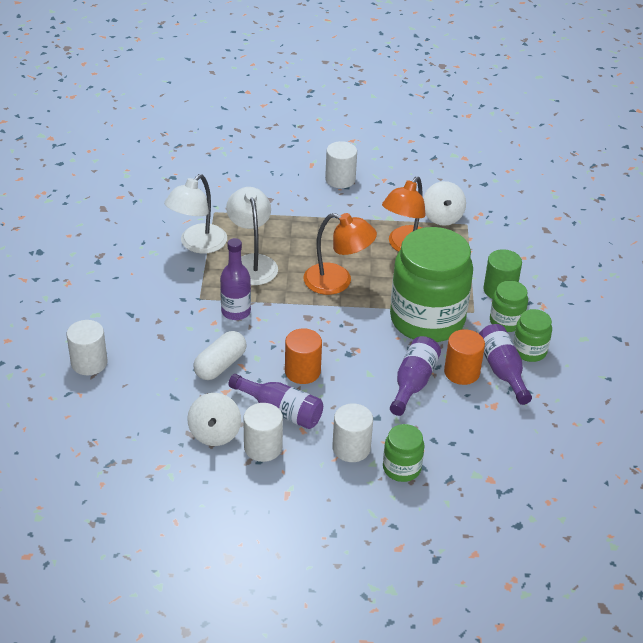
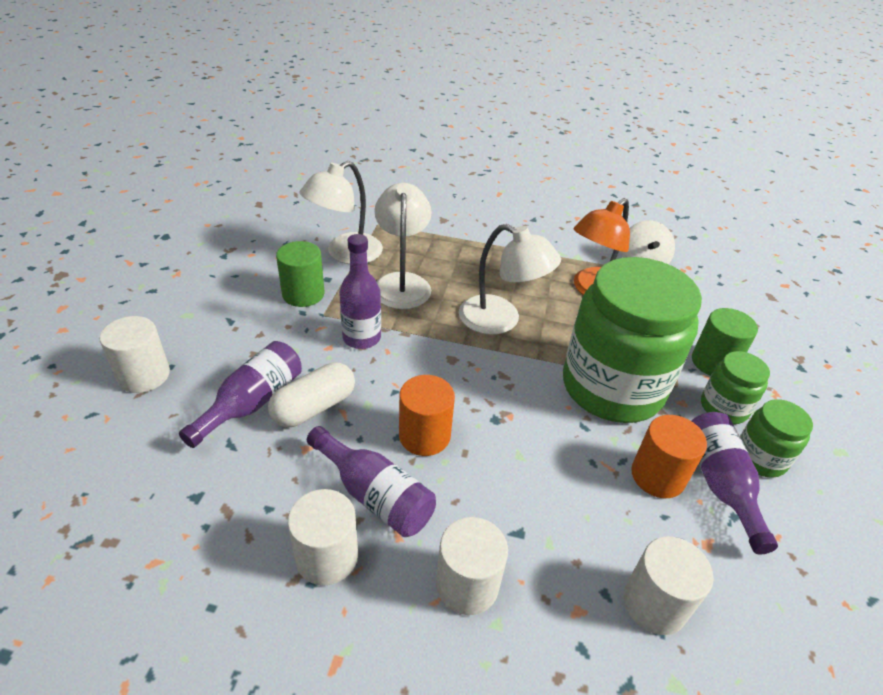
camera: 10 degrees right, 0 degrees up
(177, 284) = (303, 294): none -> green cylinder
(215, 433) = (263, 516): white spinning top -> none
(337, 282) = (501, 320): orange lamp -> white lamp
(340, 179) = (527, 211): white cylinder -> white cylinder (654, 603)
(401, 468) = (545, 644): green jar -> none
(413, 383) = (582, 481): purple bottle -> purple bottle (252, 403)

